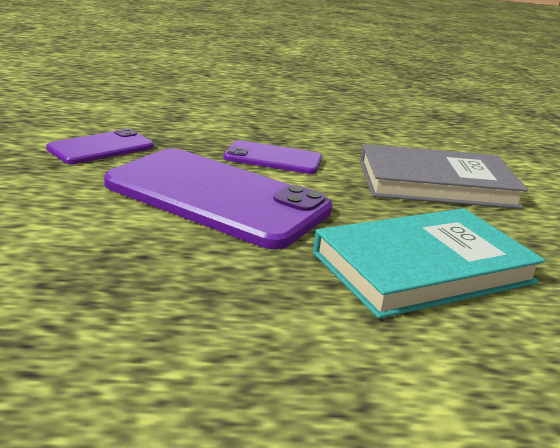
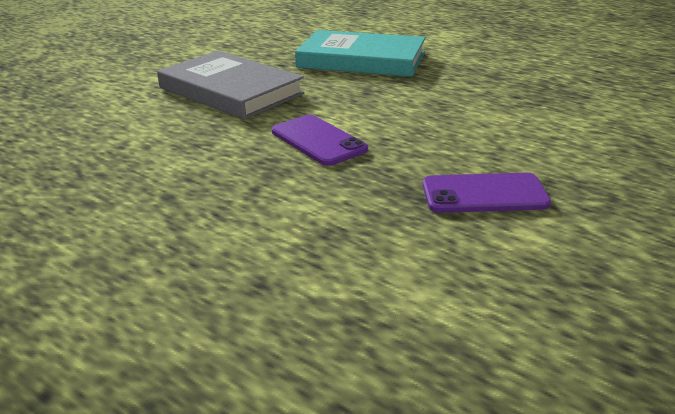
camera: 135 degrees left, 5 degrees up
(216, 197) = (426, 118): purple phone -> none

